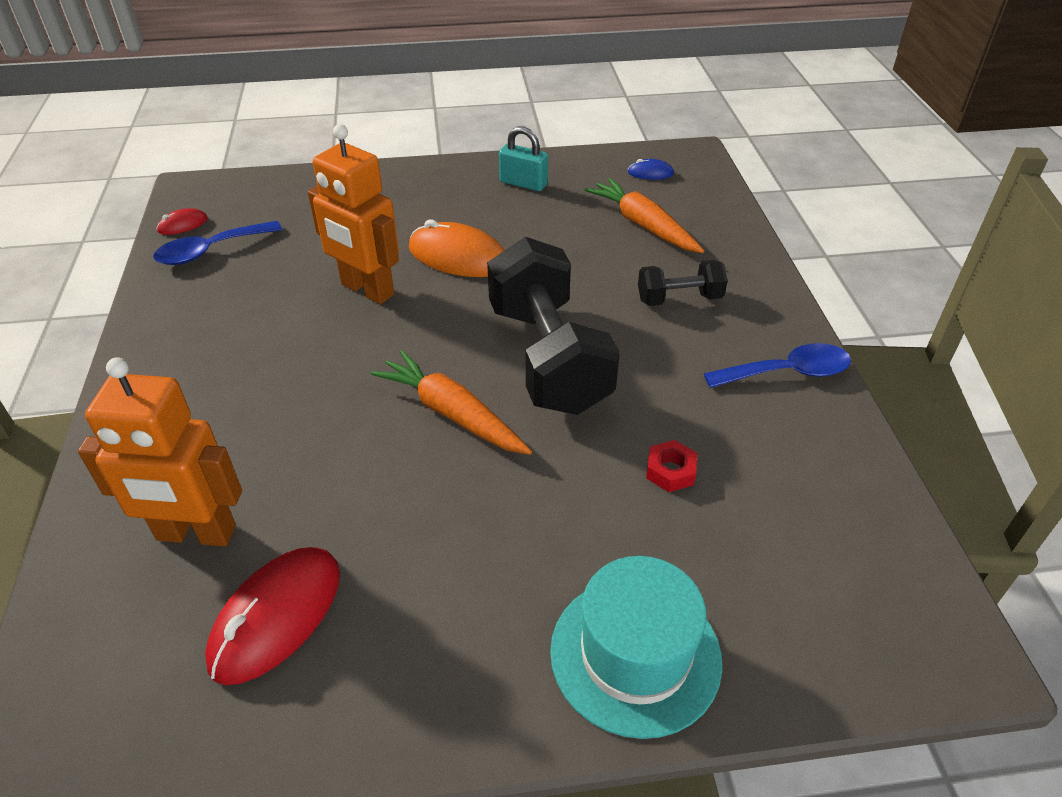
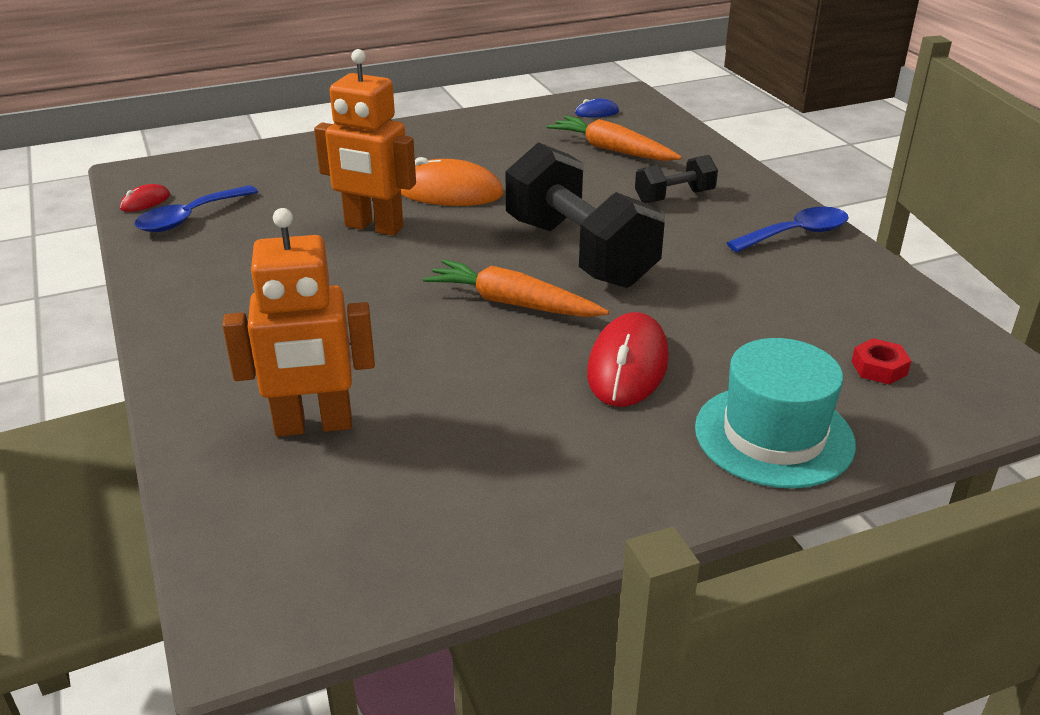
camera: 15 degrees left, 10 degrees down
(276, 617) = (433, 469): red mouse -> red mouse (628, 366)
(523, 183) = (480, 132): turquoise padlock -> none
(670, 471) = (734, 313): red nut -> red nut (879, 368)

